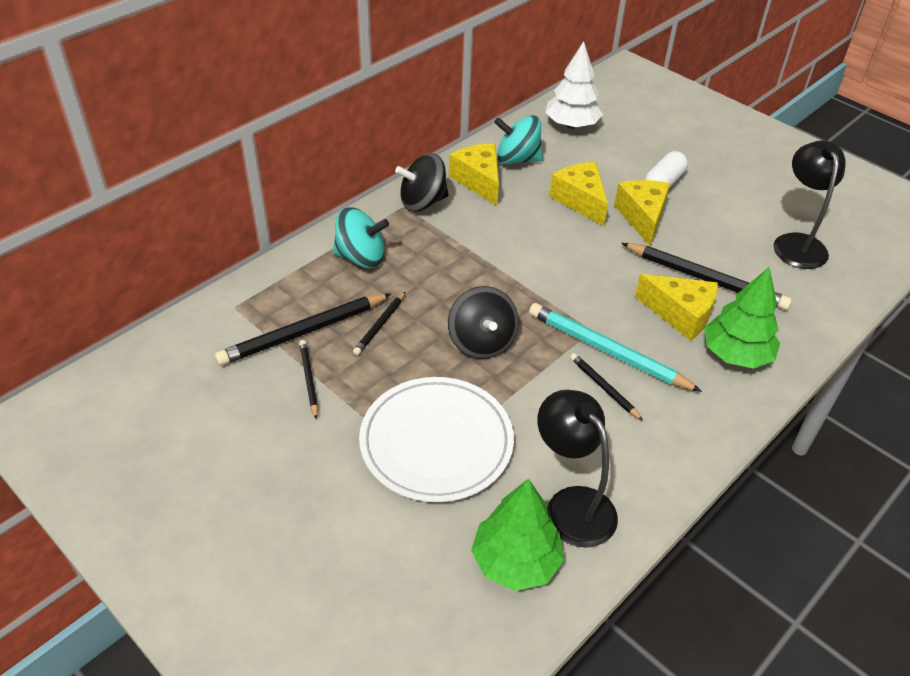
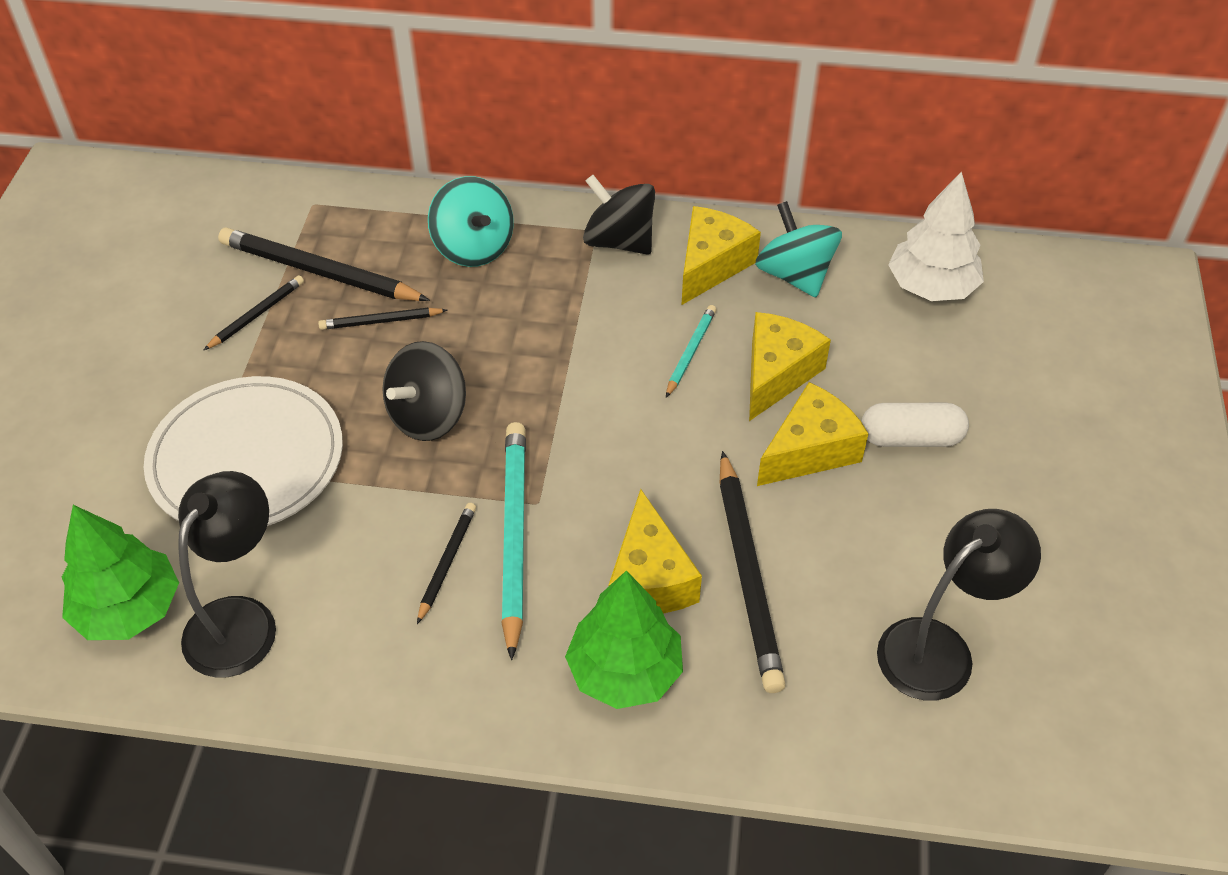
camera: 55 degrees right, 5 degrees up
(535, 220) = (690, 352): none -> turquoise pencil

